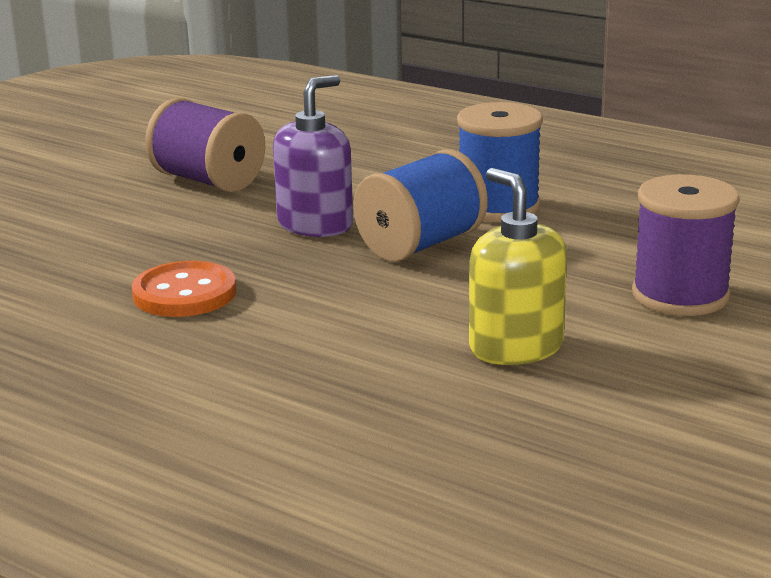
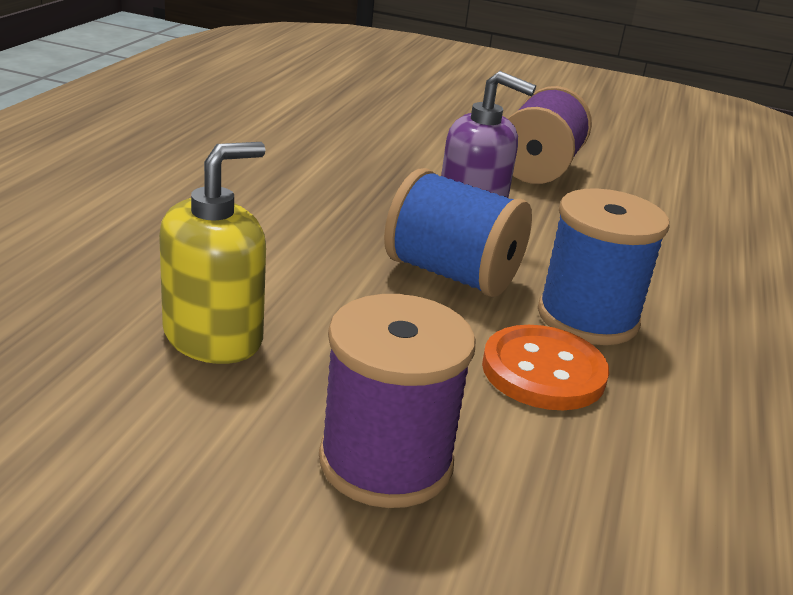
camera: 70 degrees right, 5 degrees up
(184, 293) = (296, 176): orange button -> orange button (543, 371)

